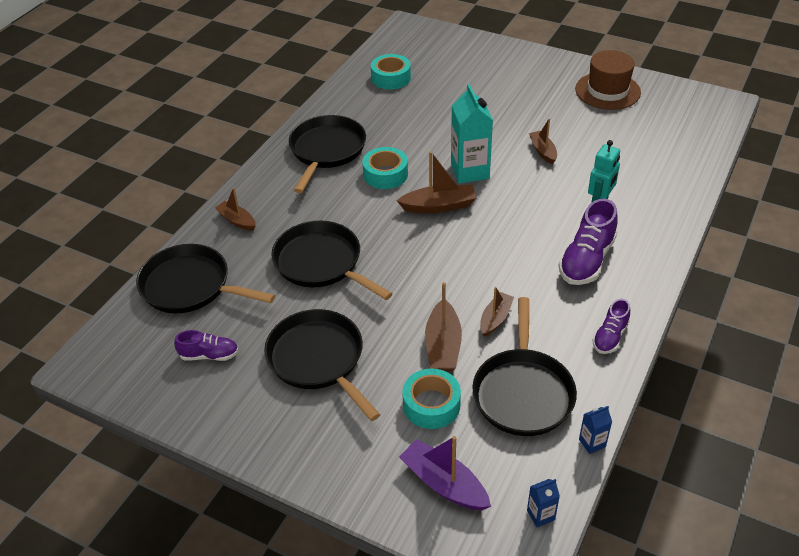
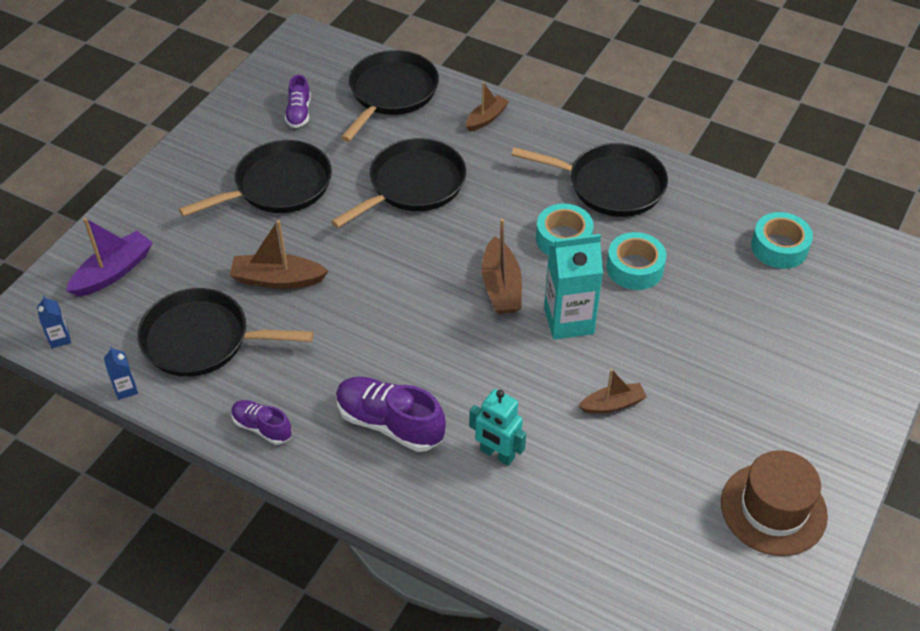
camera: 90 degrees right, 5 degrees up
(431, 405) = (204, 267): turquoise tape -> turquoise tape (634, 268)
(495, 319) = (308, 326): brown boat -> none

